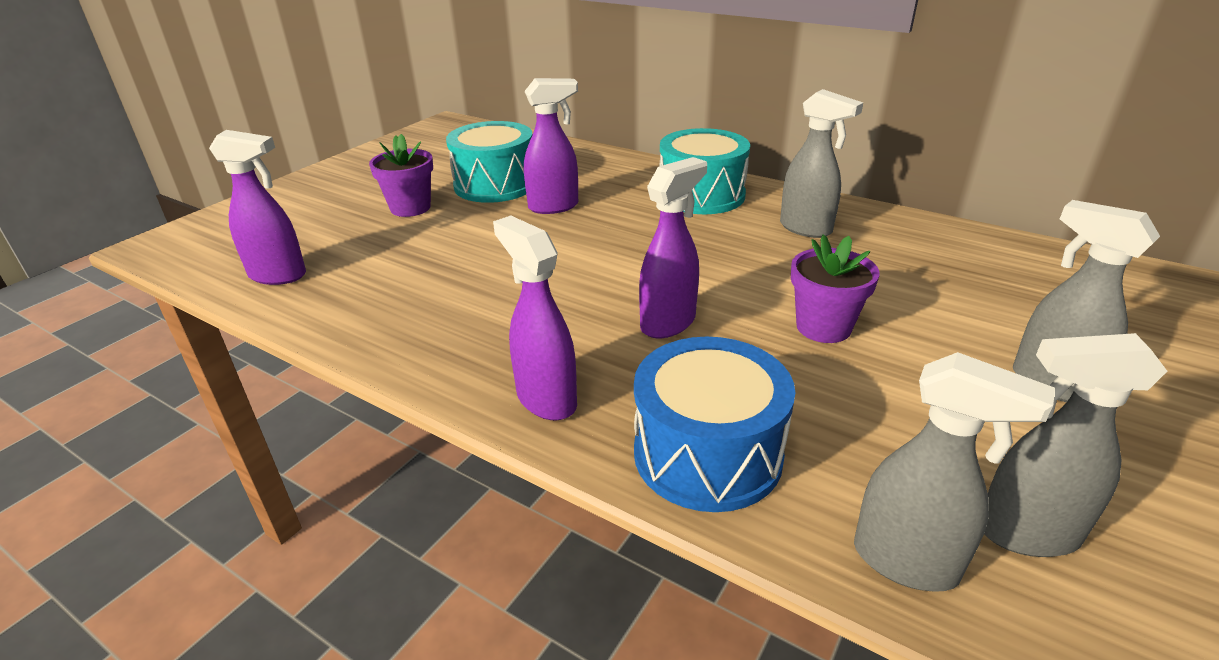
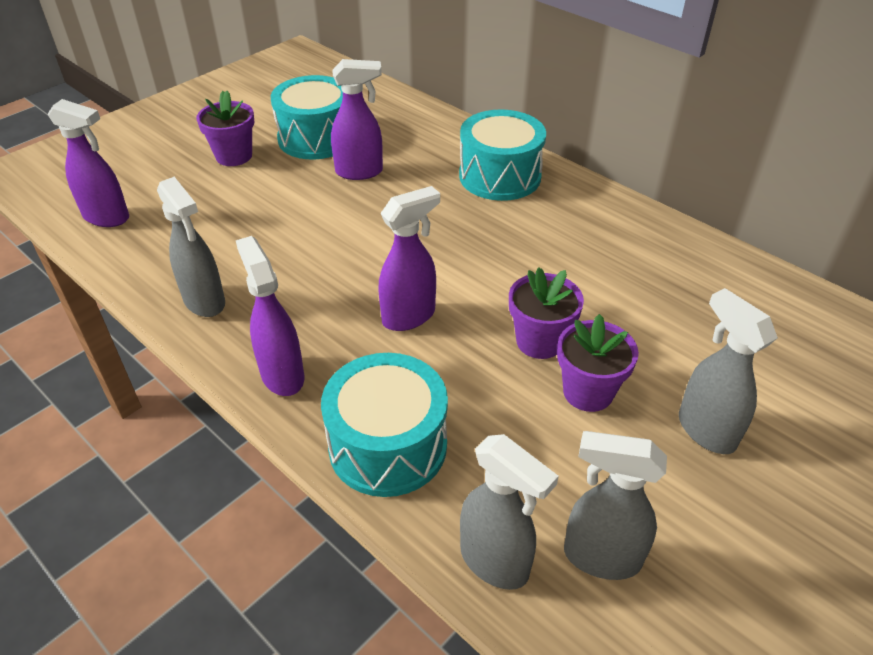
camera: 10 degrees right, 10 degrees up
(707, 454) = (388, 445): blue drum -> turquoise drum
(806, 229) = (578, 230): grey spray bottle -> grey spray bottle (205, 302)
(903, 366) = (588, 392): none -> purple flower pot

